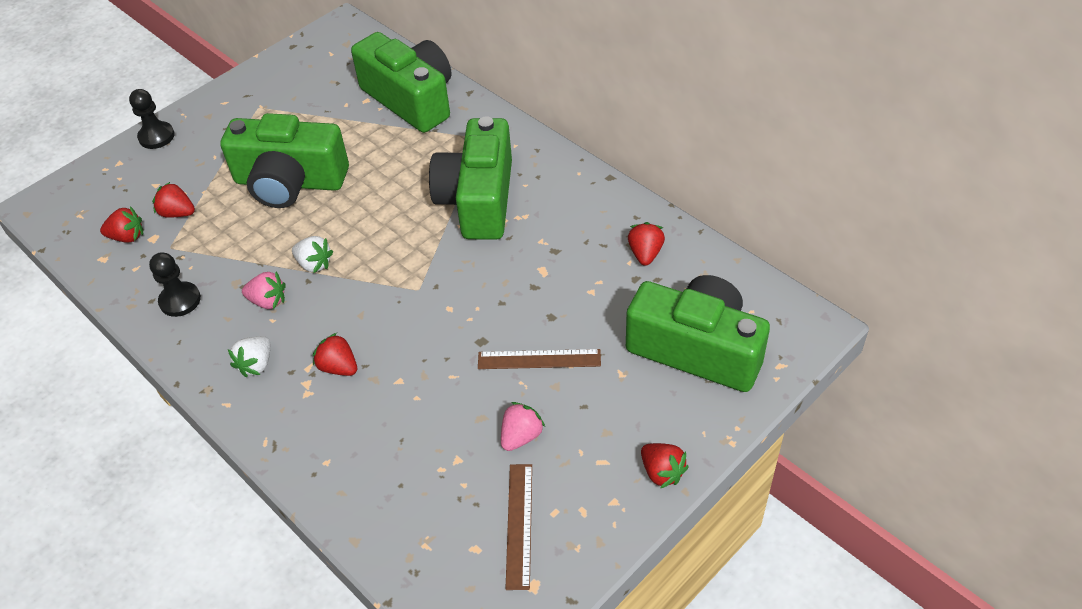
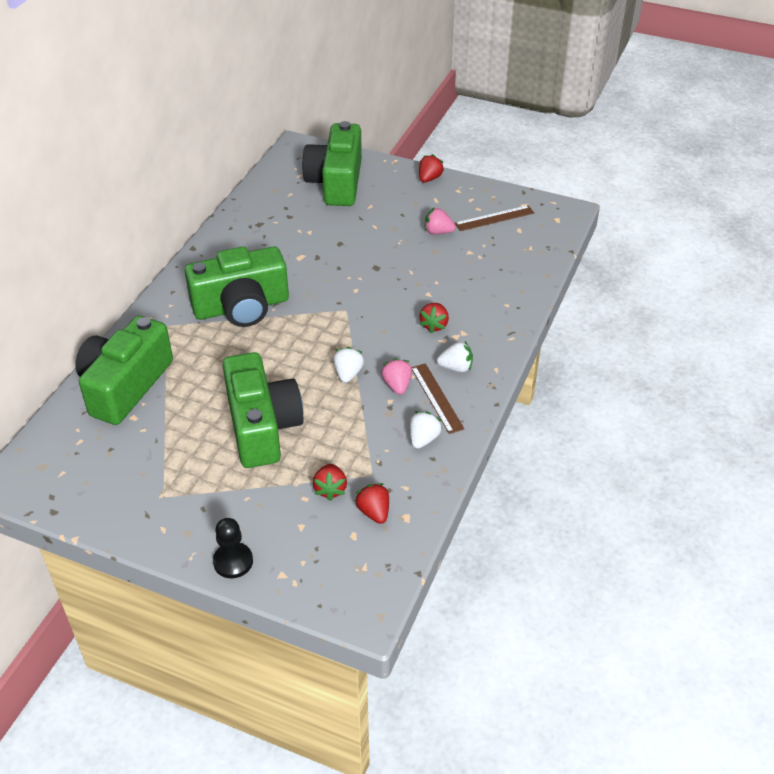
camera: 115 degrees left, 5 degrees down
(180, 300) = (423, 439): black pawn -> white strawberry
(539, 359) = (377, 239): brown ruler -> brown ruler (437, 398)
(645, 253) = (265, 216): red strawberry -> none

